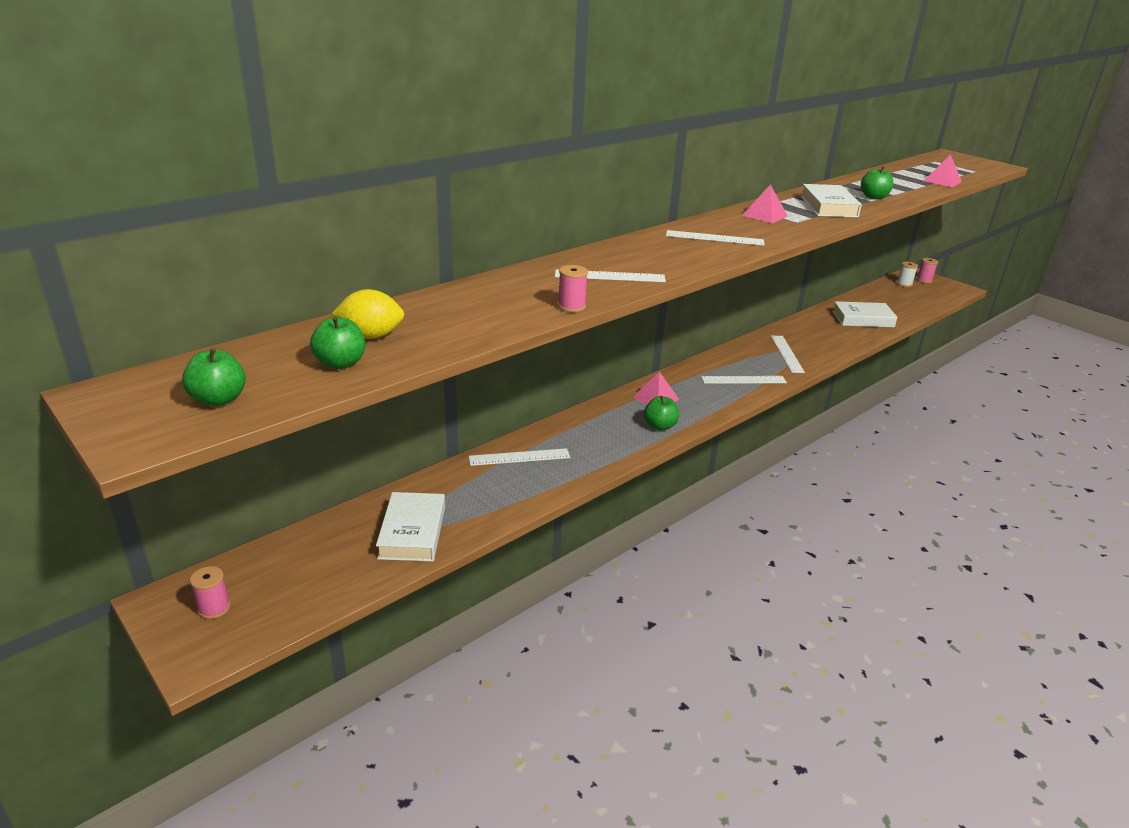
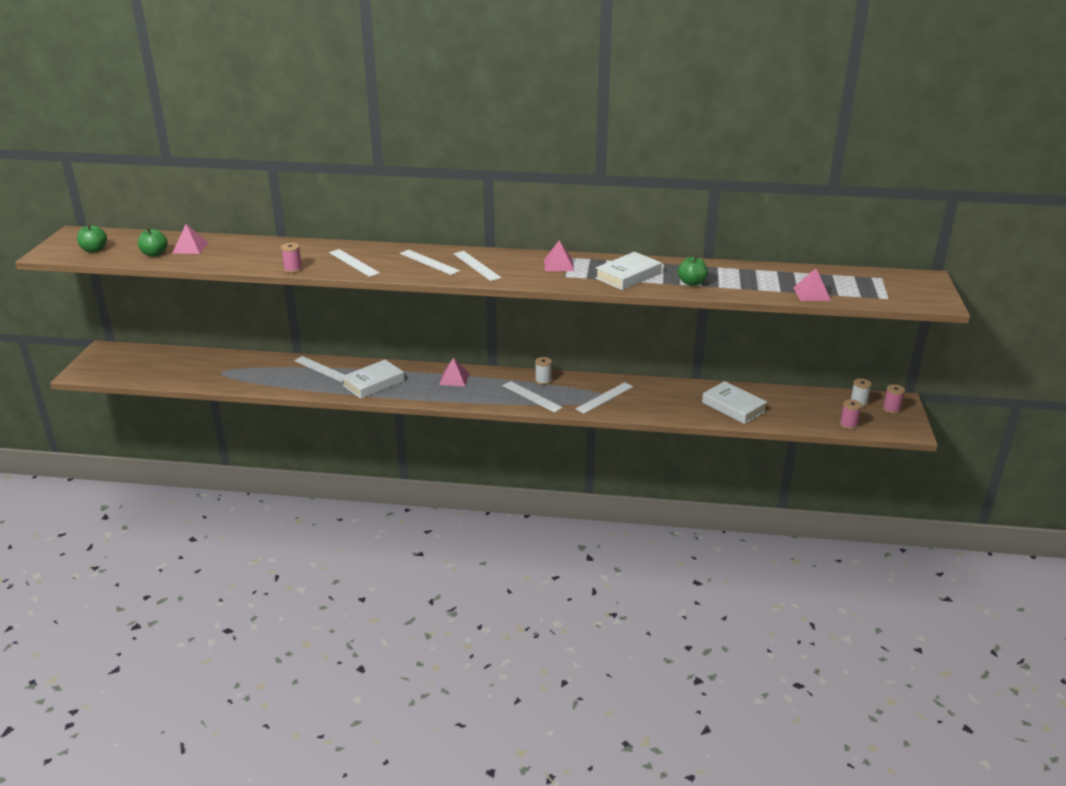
camera: 50 degrees right, 0 degrees up
(214, 608) = (111, 361): pink spool -> pink spool (848, 424)
(371, 336) = (190, 248): yellow lemon -> pink pyramid
(412, 532) = (216, 374): white book -> white book (373, 383)
(660, 426) = (420, 392): green apple -> none
(671, 250) = (429, 262): none -> white ruler
(720, 363) = (543, 380): none -> white spool

